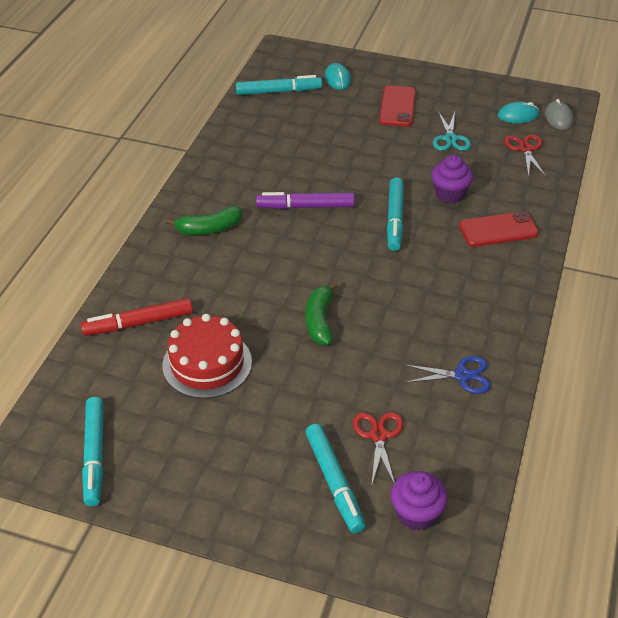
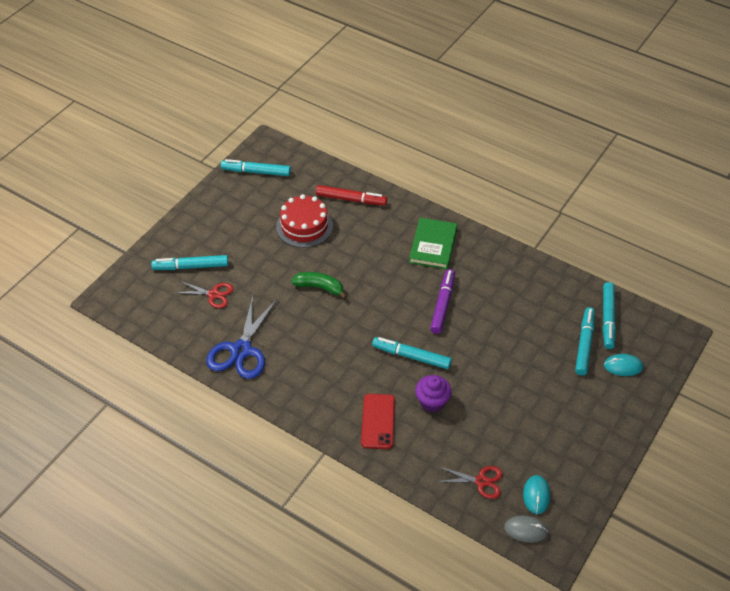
camera: 105 degrees right, 5 degrees up
(138, 323) = (351, 199): red marker -> red marker turned 105 degrees clockwise
(209, 228) = (433, 245): green banana -> green book
(320, 103) = (584, 344): none -> turquoise marker
(397, 107) = (568, 400): red phone -> none
(416, 514) = (152, 297): purple cupcake -> none
(450, 139) = (510, 427): turquoise scissors -> none
(462, 375) = (241, 350): blue scissors -> blue scissors, size x1.75

